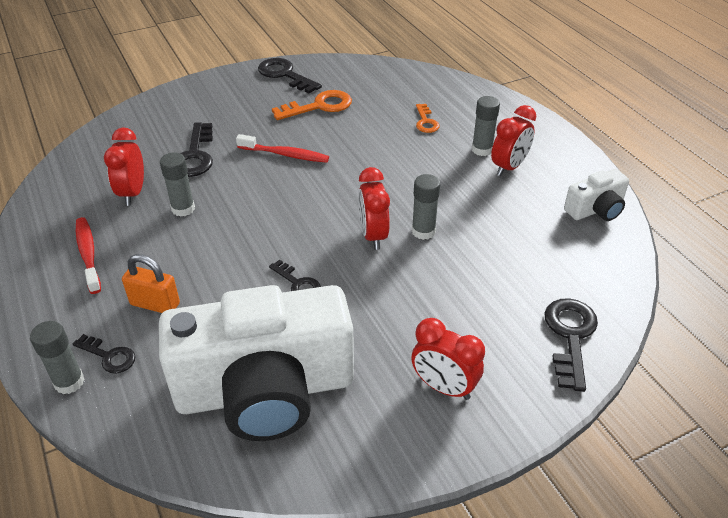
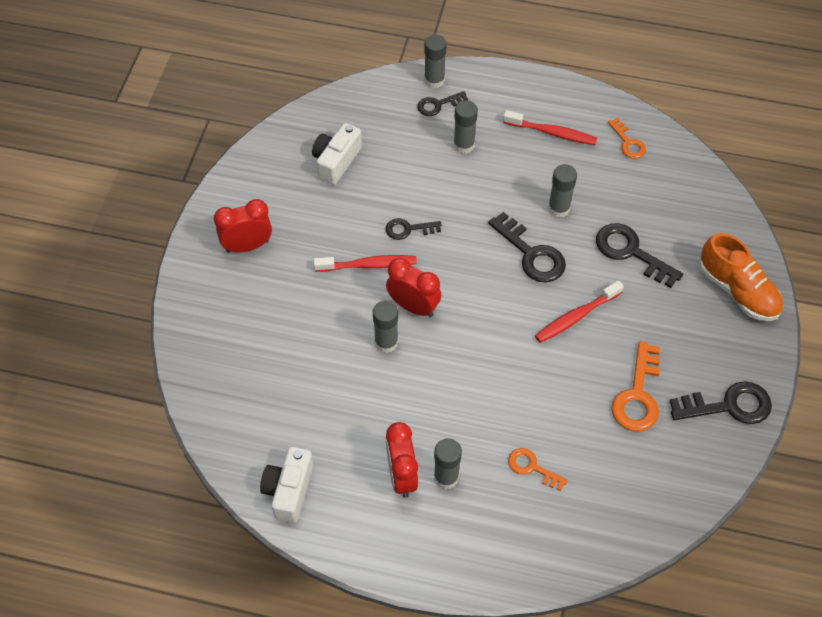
camera: 130 degrees right, 15 degrees up
(65, 205) = (628, 142): none -> orange key
(132, 193) = (609, 188): red clock -> none
(155, 304) = (464, 145): orange padlock -> grey glue stick
(184, 101) = (737, 291): none -> orange shoe
(265, 390) = (336, 161): white camera -> white camera, size x0.44
(364, 285) = (369, 265): none -> red toothbrush
(570, 336) = (207, 346): black key -> black key (531, 254)

